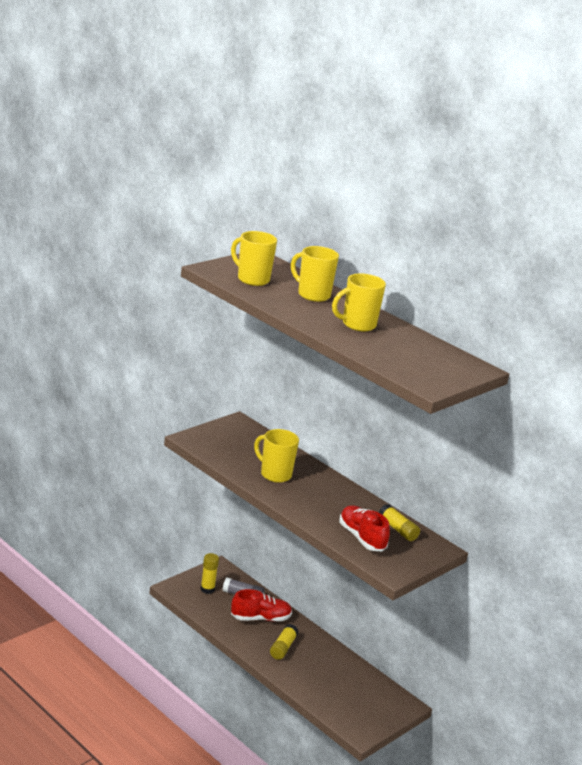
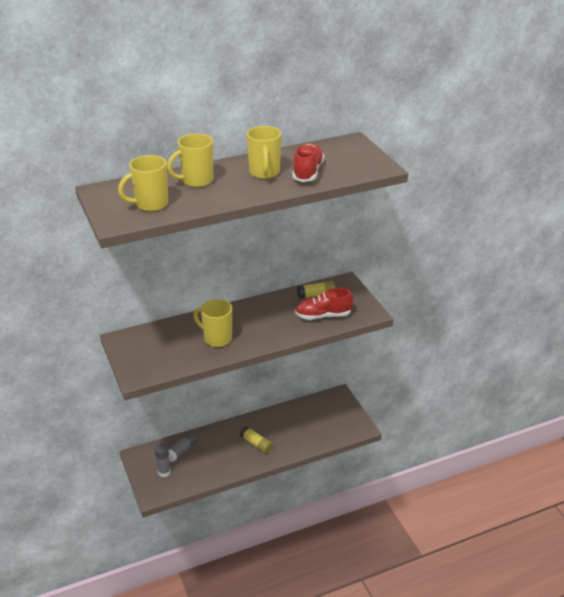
camera: 65 degrees left, 10 degrees up
(207, 589) = (164, 472): yellow glue stick -> grey glue stick
(260, 618) = (215, 448): red shoe -> red shoe (307, 172)
(275, 474) = (217, 338): yellow mug -> yellow mug turned 60 degrees clockwise

